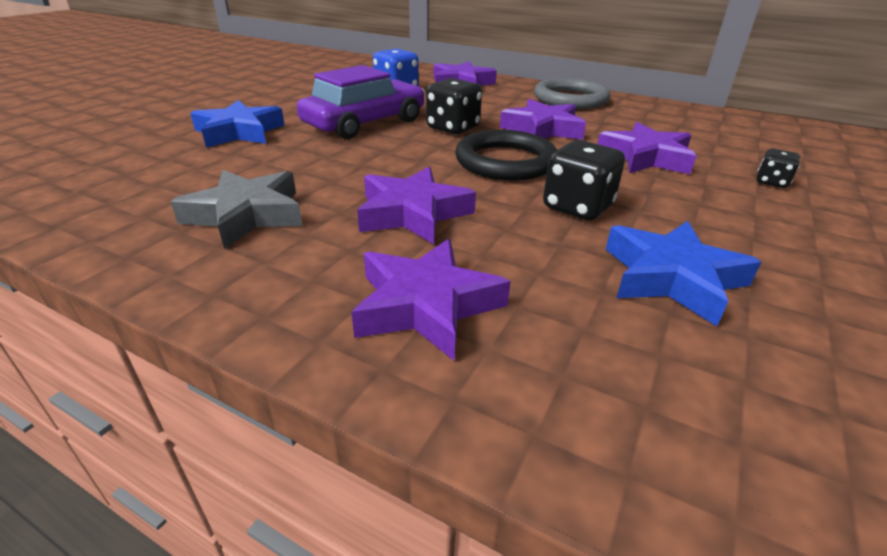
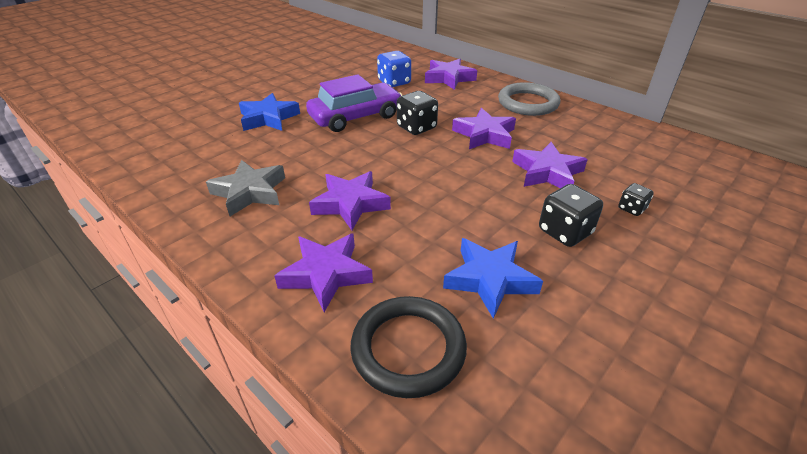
camera: 15 degrees right, 5 degrees up
(505, 162) = (437, 165): black ring -> black ring (408, 349)
(577, 207) = (463, 213): black dice -> black dice (564, 232)

